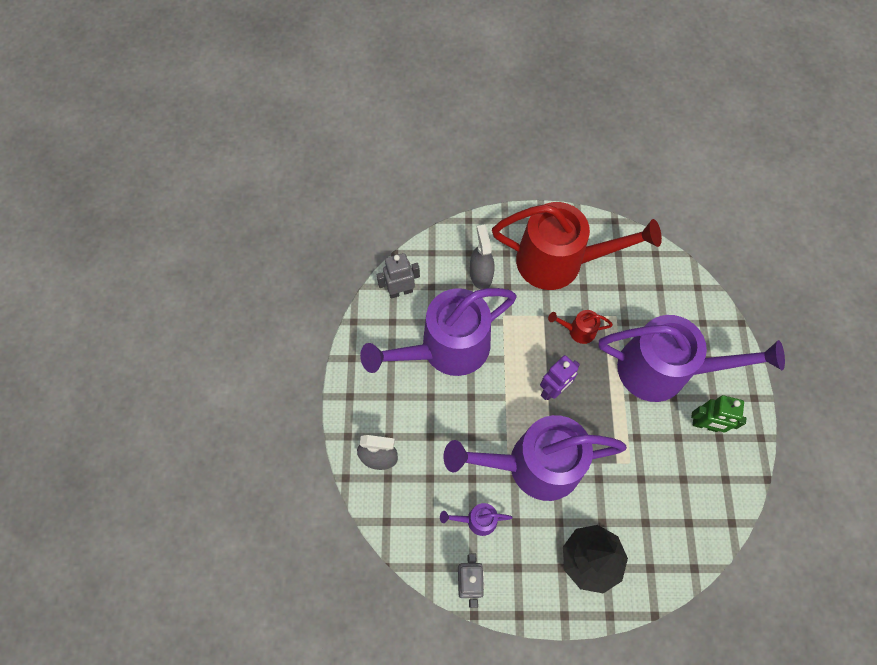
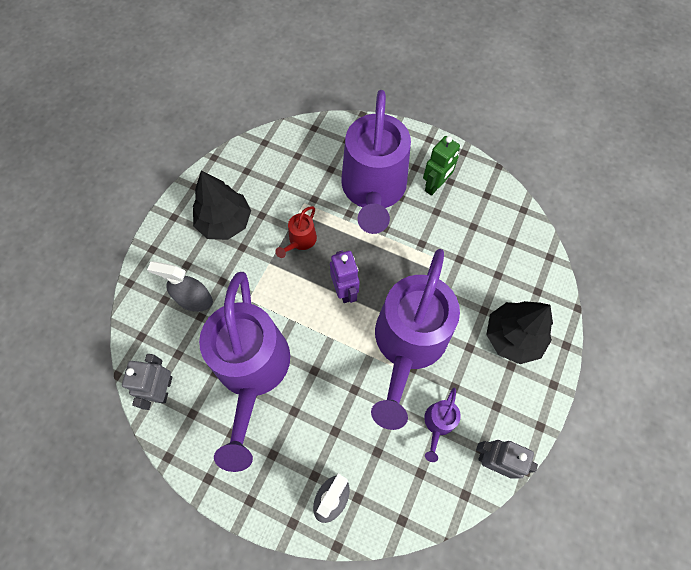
camera: 65 degrees left, 0 degrees up
(560, 262) = (225, 222): red watering can -> black tree
(664, 370) = (373, 191): purple watering can -> purple watering can turned 150 degrees clockwise

